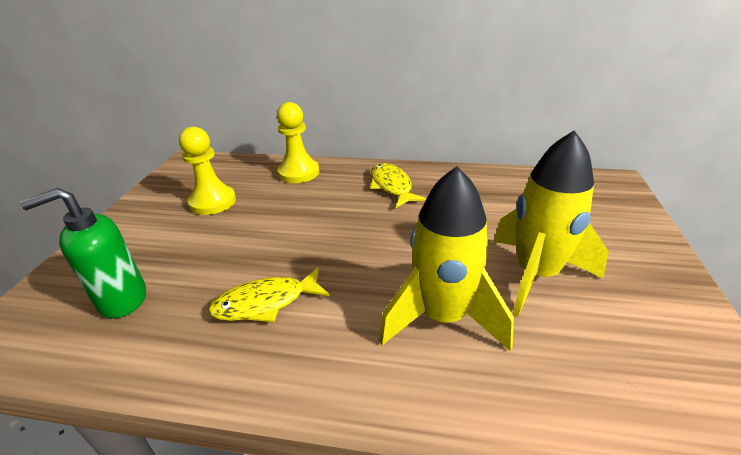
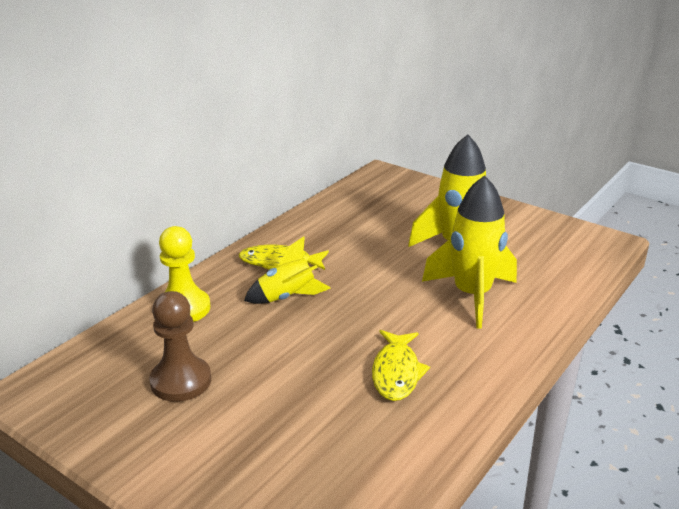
camera: 65 degrees left, 5 degrees down
(122, 300) = (321, 465): green soap dispenser -> none
(213, 202) = (181, 381): yellow pawn -> brown pawn
(344, 206) = (287, 297): none -> yellow rocket

